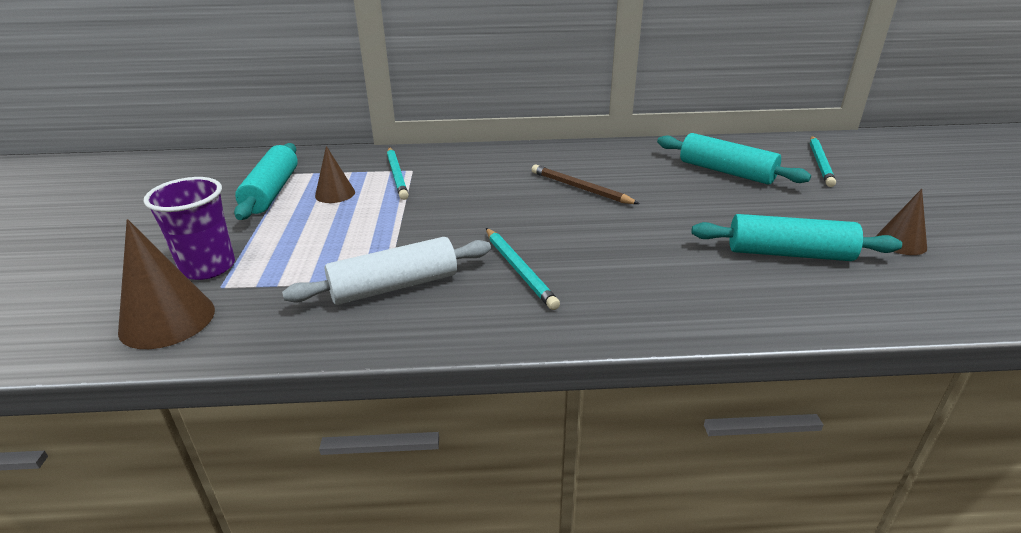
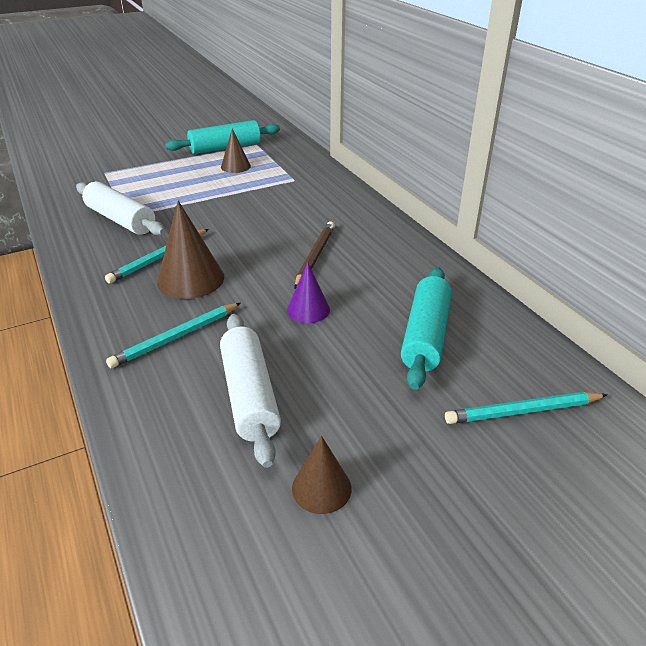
camera: 65 degrees right, 5 degrees up
(167, 320) = (68, 171): brown cone -> brown cone (190, 279)
(208, 267) = (123, 162): purple cup -> none
(397, 175) = (281, 177): turquoise pencil -> turquoise pencil (176, 337)
(669, 207) = (308, 309): none -> purple cone
(789, 253) = (249, 395): turquoise rolling pin -> white rolling pin

